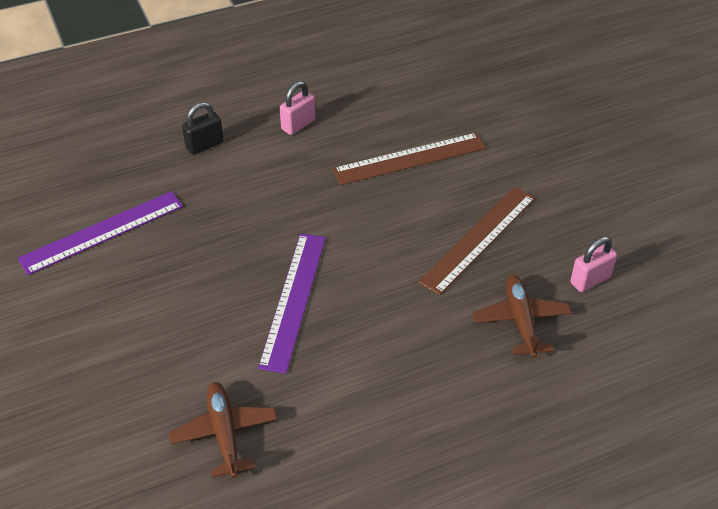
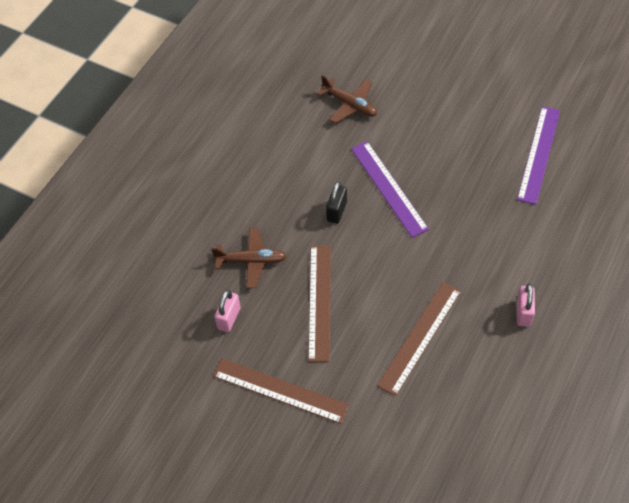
camera: 145 degrees right, 10 degrees up
(204, 145) = (561, 251): black padlock -> black padlock (337, 211)
(520, 320) = (251, 261): brown plane -> brown plane turned 45 degrees counterclockwise
(582, 193) = (280, 390): none -> brown ruler

